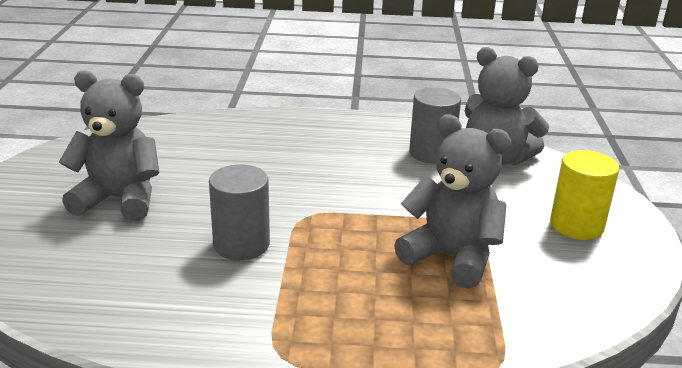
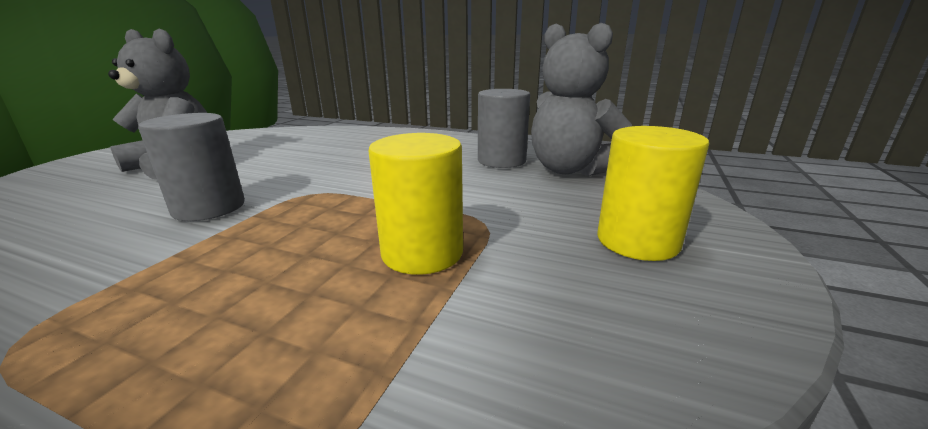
camera: 20 degrees right, 5 degrees down
(451, 257) = (422, 253): grey teddy bear -> yellow cylinder

